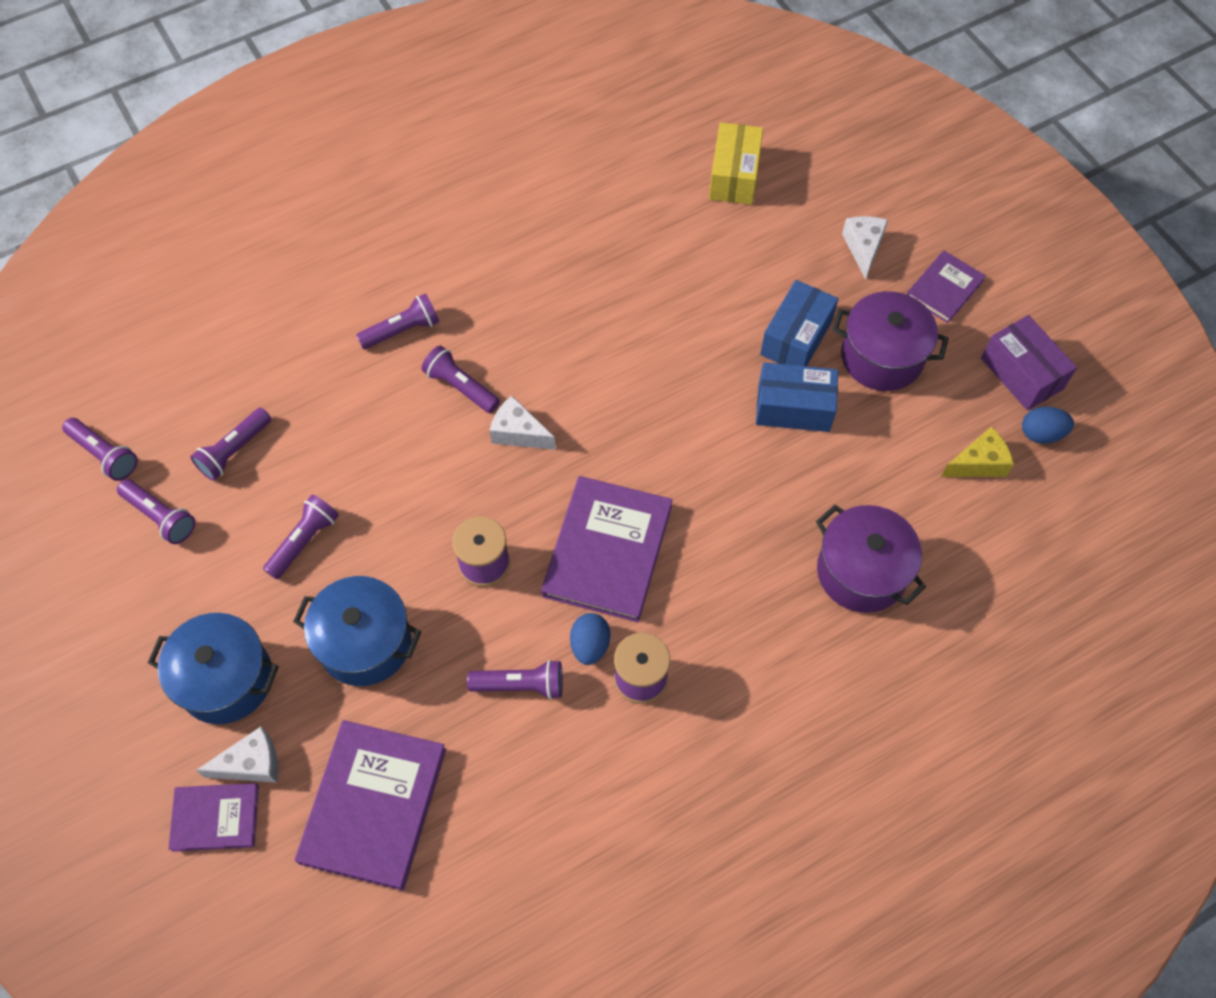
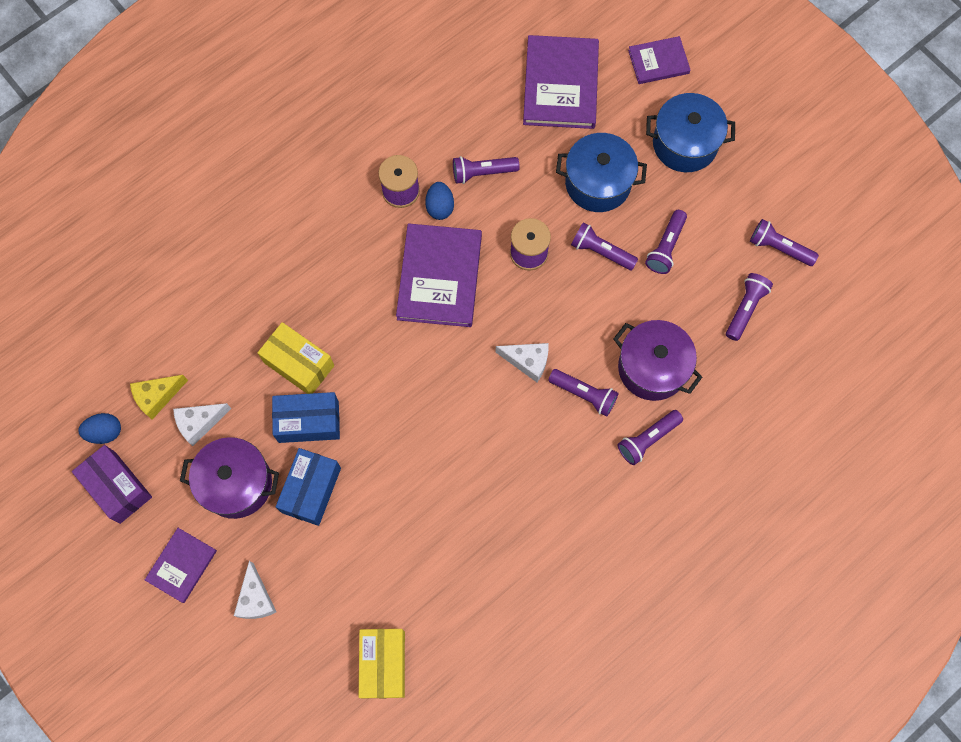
camera: 170 degrees right, 10 degrees up
(104, 455) = (843, 289): purple flashlight -> purple flashlight (601, 251)
(251, 764) = (647, 96): white cheese -> white cheese (199, 423)
(801, 473) = (299, 364): none -> yellow box
(861, 572) = (248, 292): purple pot -> purple pot (652, 368)

